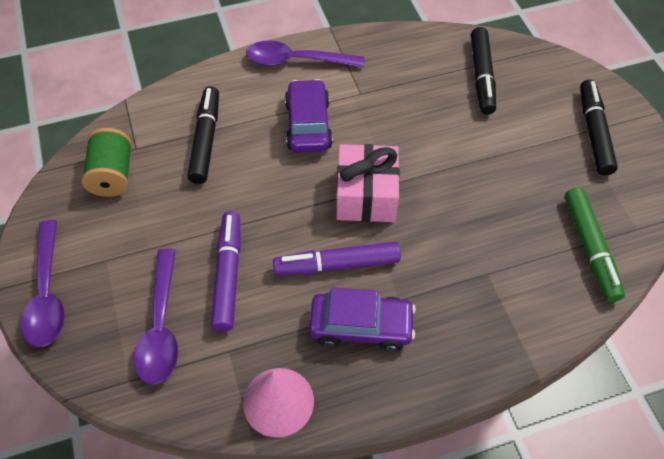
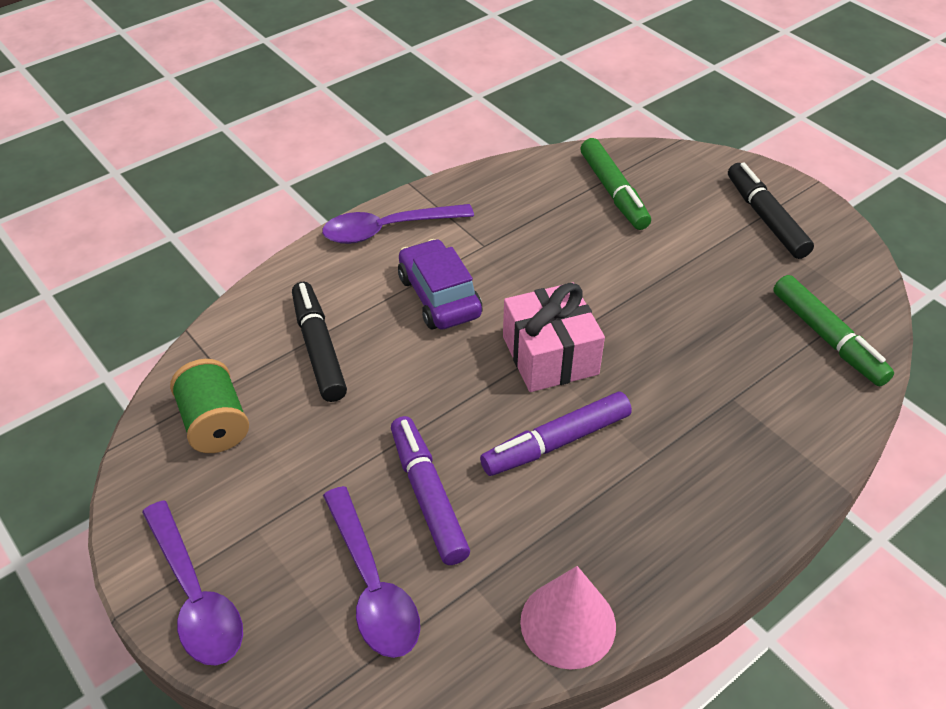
camera: 20 degrees left, 10 degrees down
(361, 326) = (621, 502): purple car -> none
(481, 76) = (613, 192): black marker -> green marker

